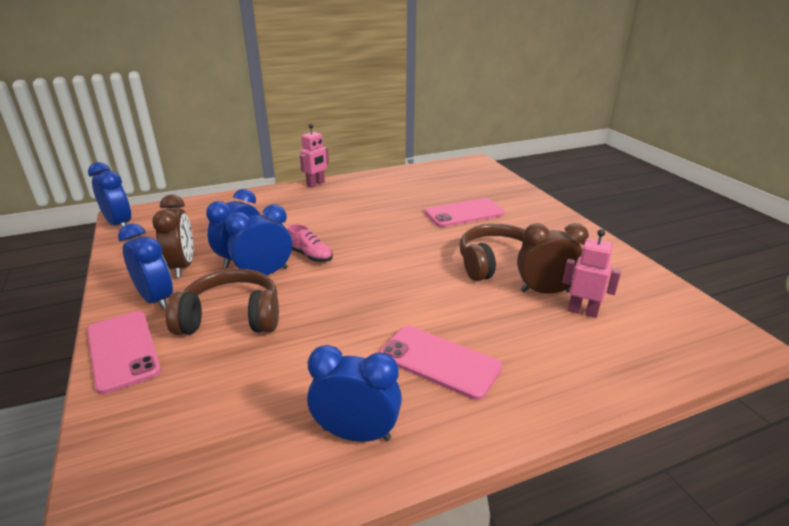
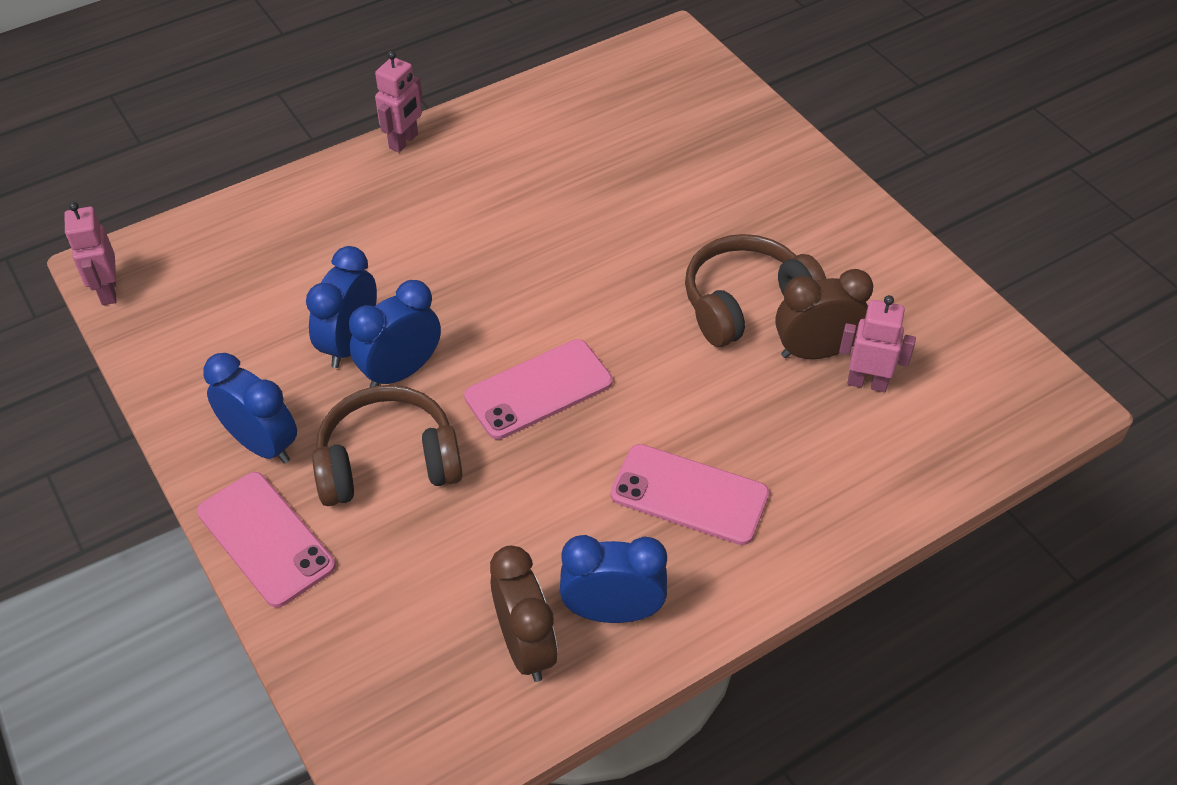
camera: 10 degrees left, 20 degrees up
(119, 224) = (108, 291): blue clock -> pink robot
(182, 266) = (267, 373): brown clock -> brown clock (525, 646)
(310, 256) = (457, 323): pink shoe -> none
(464, 213) = (676, 191): pink phone -> pink phone (539, 390)

